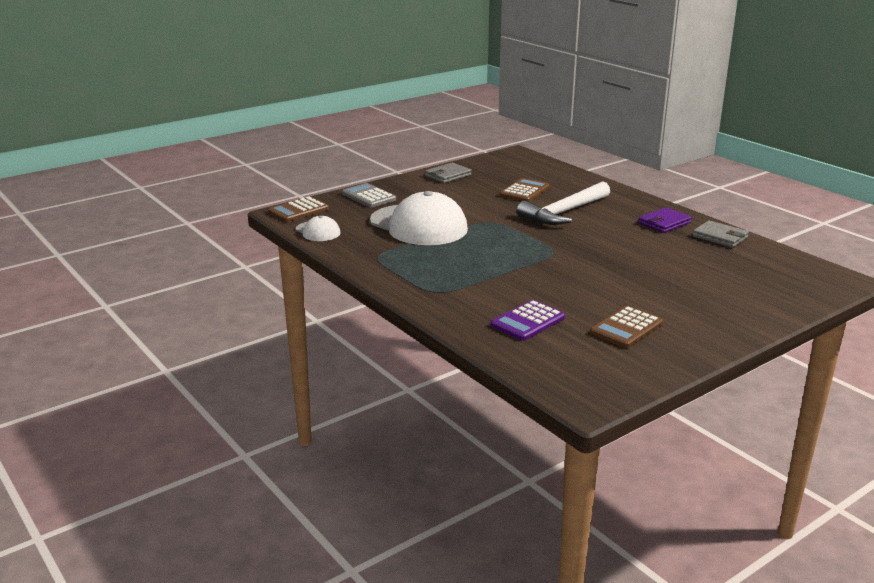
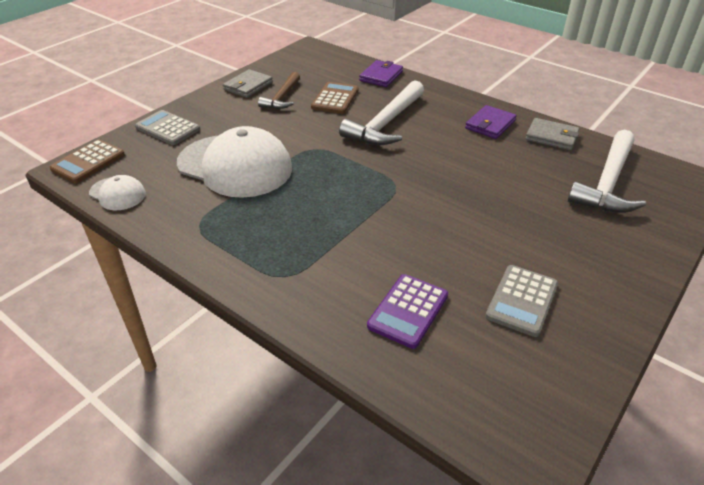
camera: 15 degrees left, 15 degrees up
(476, 186) = (282, 97): none -> brown hammer
(576, 180) = (381, 76): none -> purple wallet
(626, 328) = (521, 300): brown calculator -> grey calculator
(754, 272) = (607, 183): none -> white hammer

